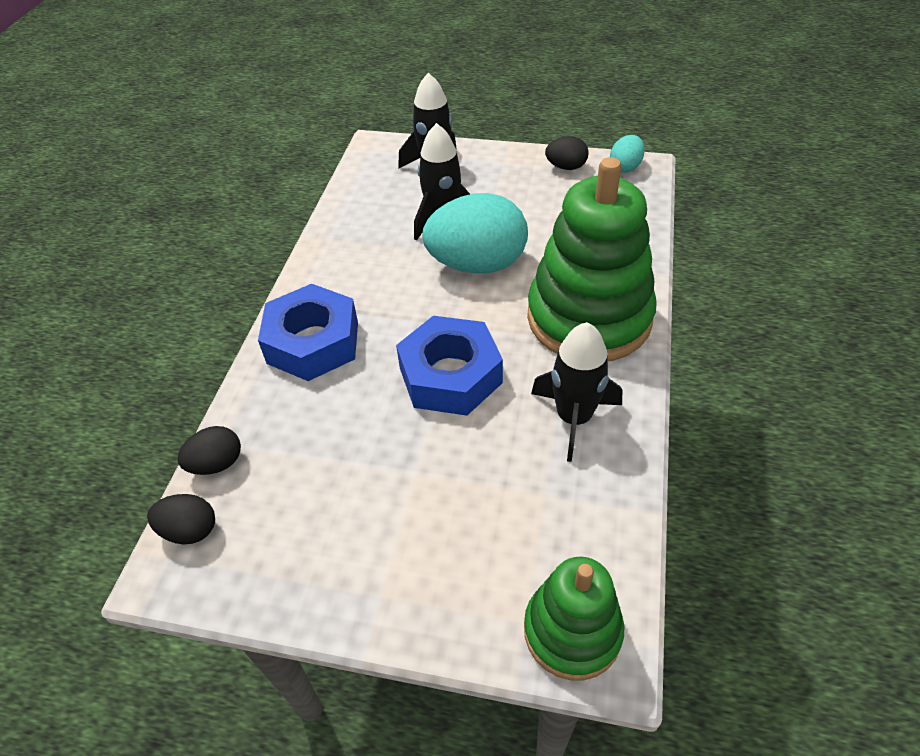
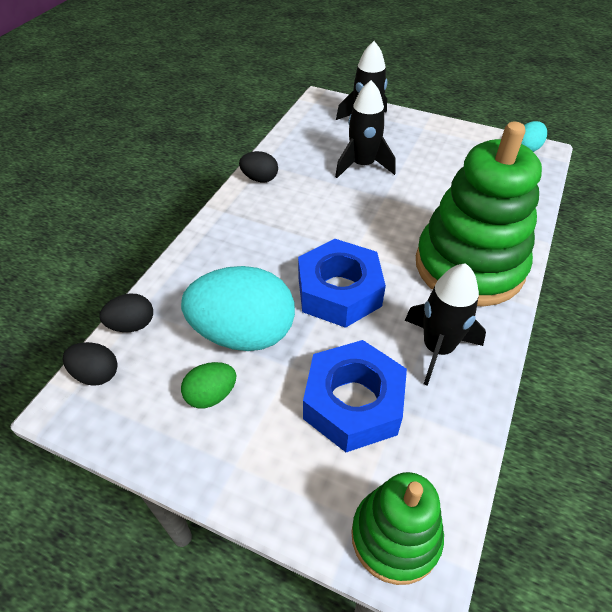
camera: 10 degrees right, 0 degrees up
(313, 342) = (233, 243): blue nut -> blue nut (353, 403)
(333, 525) = (211, 395): none -> green egg
(477, 264) = (382, 206): turquoise egg -> turquoise egg (243, 334)
(566, 167) = (475, 140): black egg -> black egg (260, 179)

